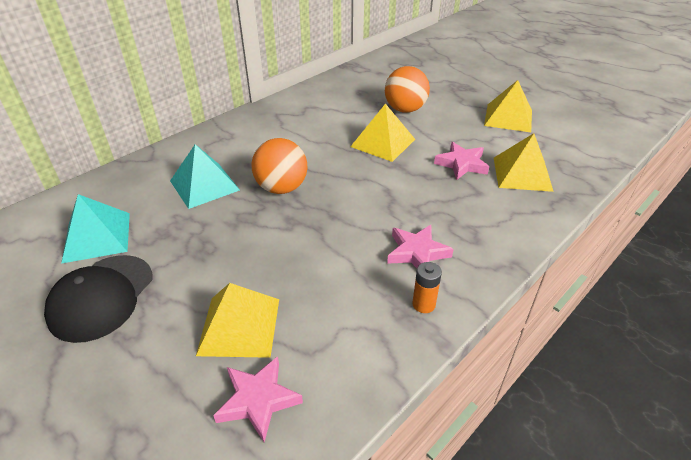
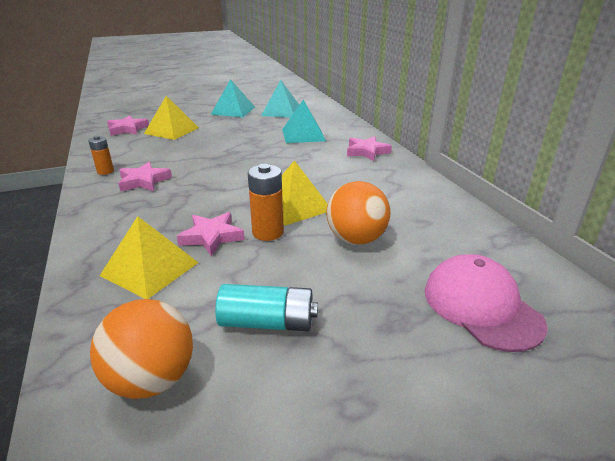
camera: 115 degrees right, 10 degrees down
(101, 297) = (233, 110): black cap -> turquoise pyramid
(240, 133) = (366, 152): none -> pink star
(281, 188) = (272, 154): orange ball -> orange ball (152, 379)
(429, 70) = (481, 306): none -> pink cap
(431, 143) = (268, 232): none -> orange battery
(508, 118) = (267, 322): yellow pyramid -> turquoise battery

